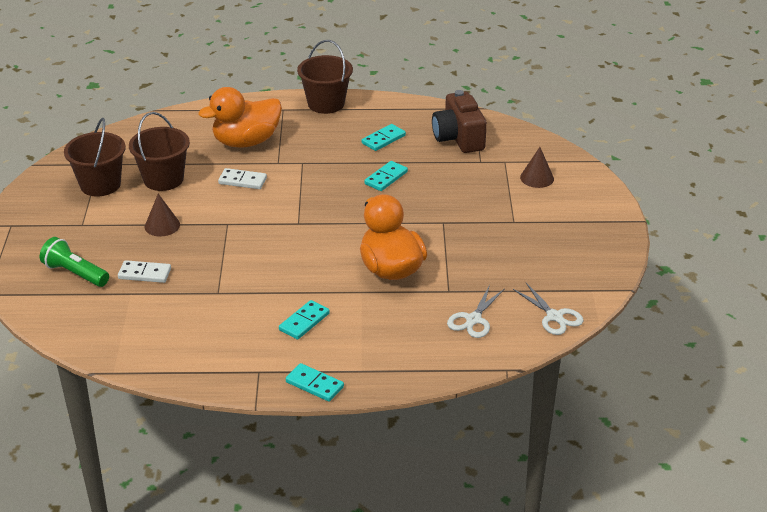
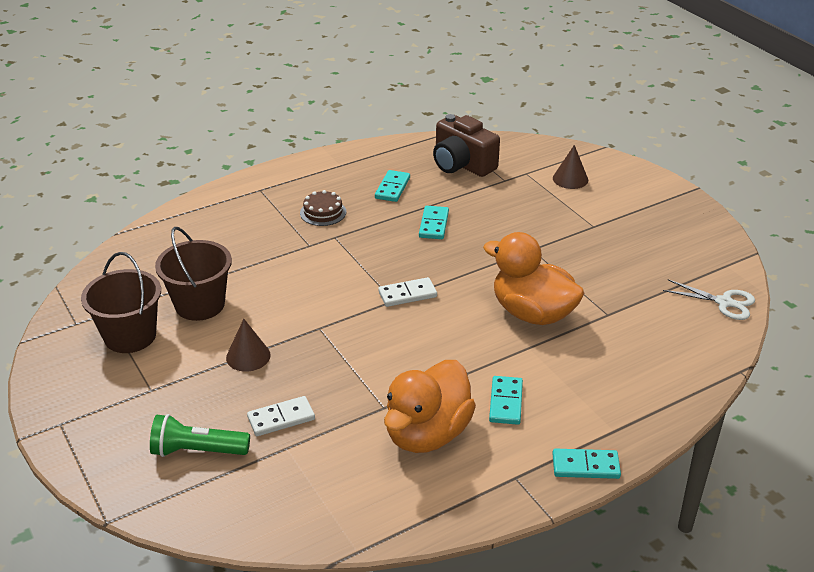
camera: 30 degrees left, 0 degrees up
(242, 181) = (290, 276): white domino -> white domino (407, 294)
(246, 142) = (254, 235): orange duck -> orange duck (427, 434)
(312, 141) = (323, 212): none -> brown cake
(326, 104) = (299, 171): brown bucket -> none
(473, 319) = (660, 334): white scissors -> none

